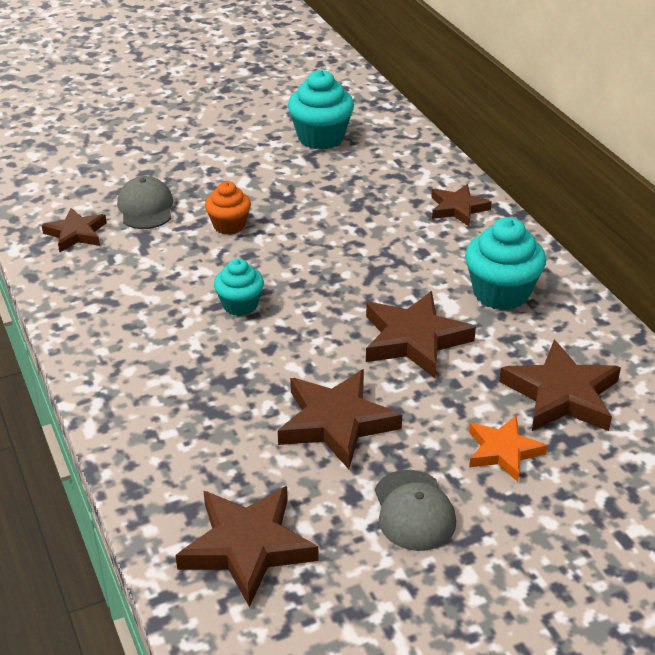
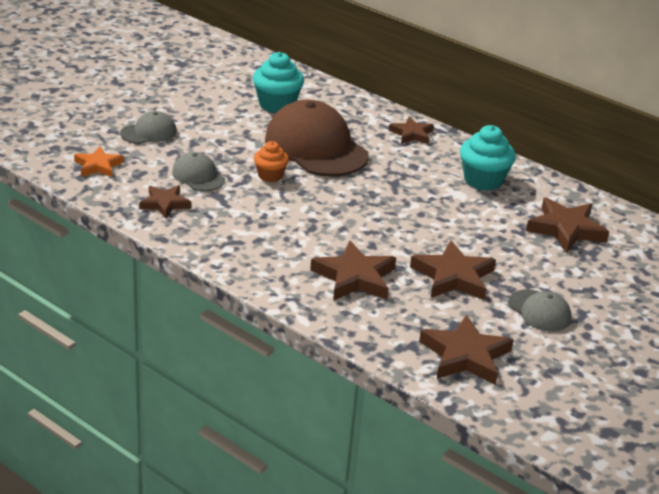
camera: 30 degrees left, 5 degrees down
(142, 143) = (149, 132): none -> grey cap
(240, 305) = (328, 224): turquoise cupcake -> none
(318, 201) = (316, 147): none -> brown cap
(414, 340) = (456, 219): brown star -> brown star (355, 277)
(503, 451) = (560, 267): orange star -> orange star (98, 166)

